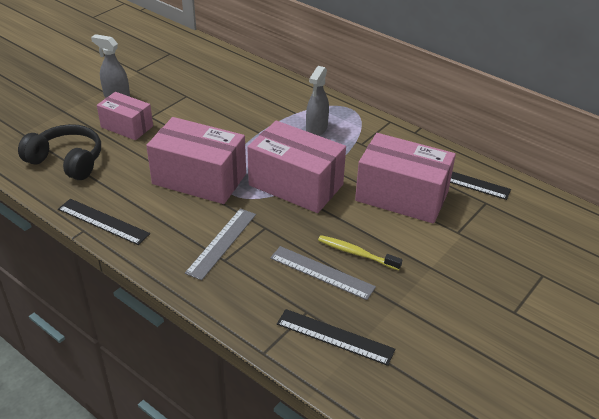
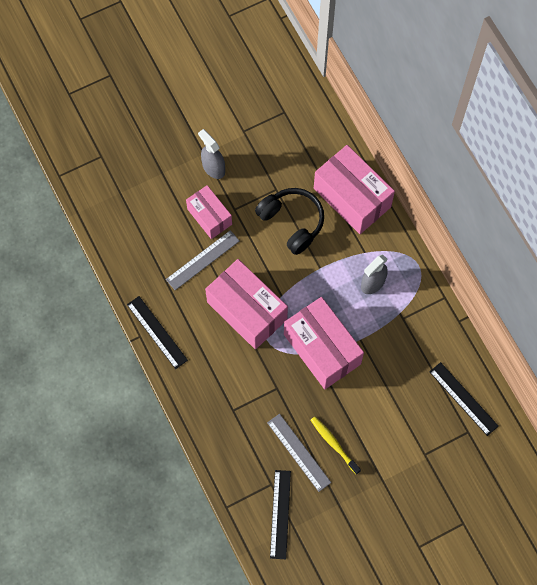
camera: 25 degrees right, 30 degrees up
(67, 161) = (148, 246): black headphones -> black headphones (292, 222)
(222, 243) = (237, 392): grey ruler -> grey ruler (203, 260)
(335, 336) = (280, 514): black ruler -> black ruler turned 45 degrees clockwise
(401, 196) = (402, 397): pink box -> pink box (352, 197)

